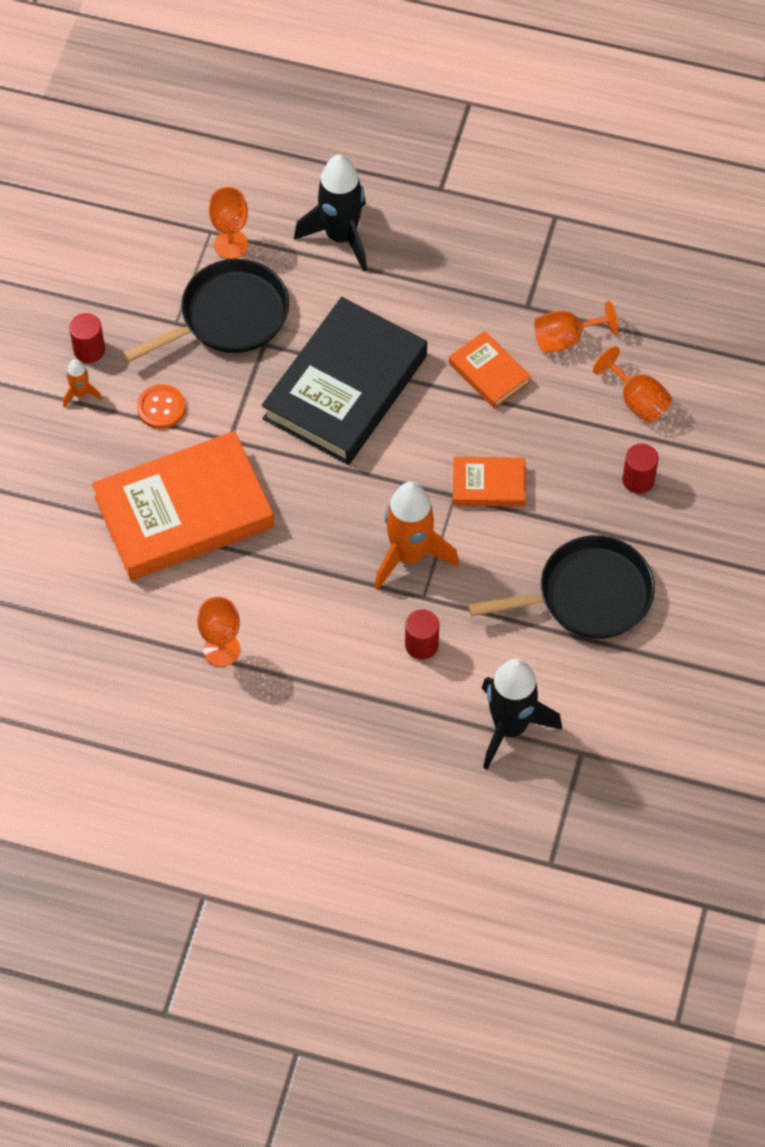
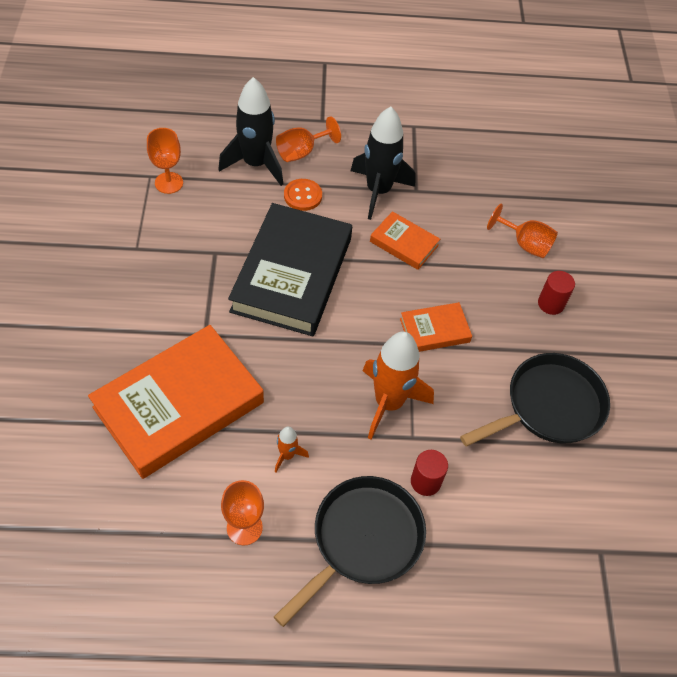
camera: 20 degrees left, 5 degrees down
(80, 393) = (63, 320): orange rocket -> orange rocket (287, 455)
(89, 350) = (64, 283): red cylinder -> none
(161, 408) = (138, 319): orange button -> orange button (303, 196)
(228, 317) = (180, 236): black pan -> black pan (363, 540)
(510, 727) = (530, 542): black rocket -> black rocket (378, 191)
(565, 339) = (453, 208): orange goblet -> orange goblet (301, 152)

